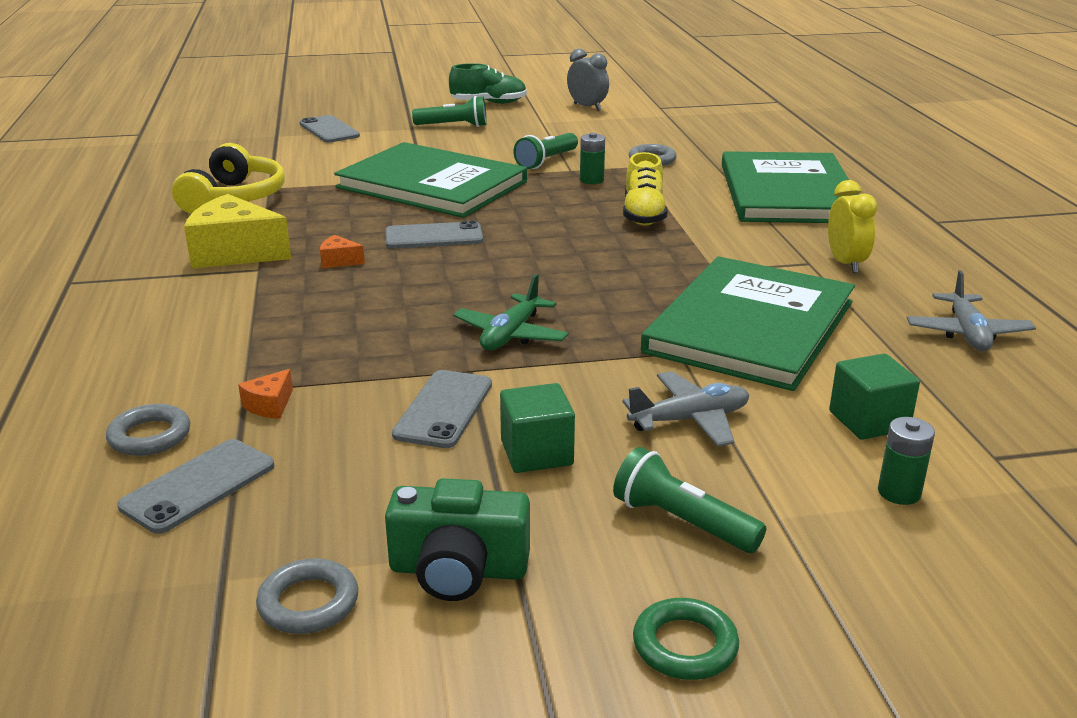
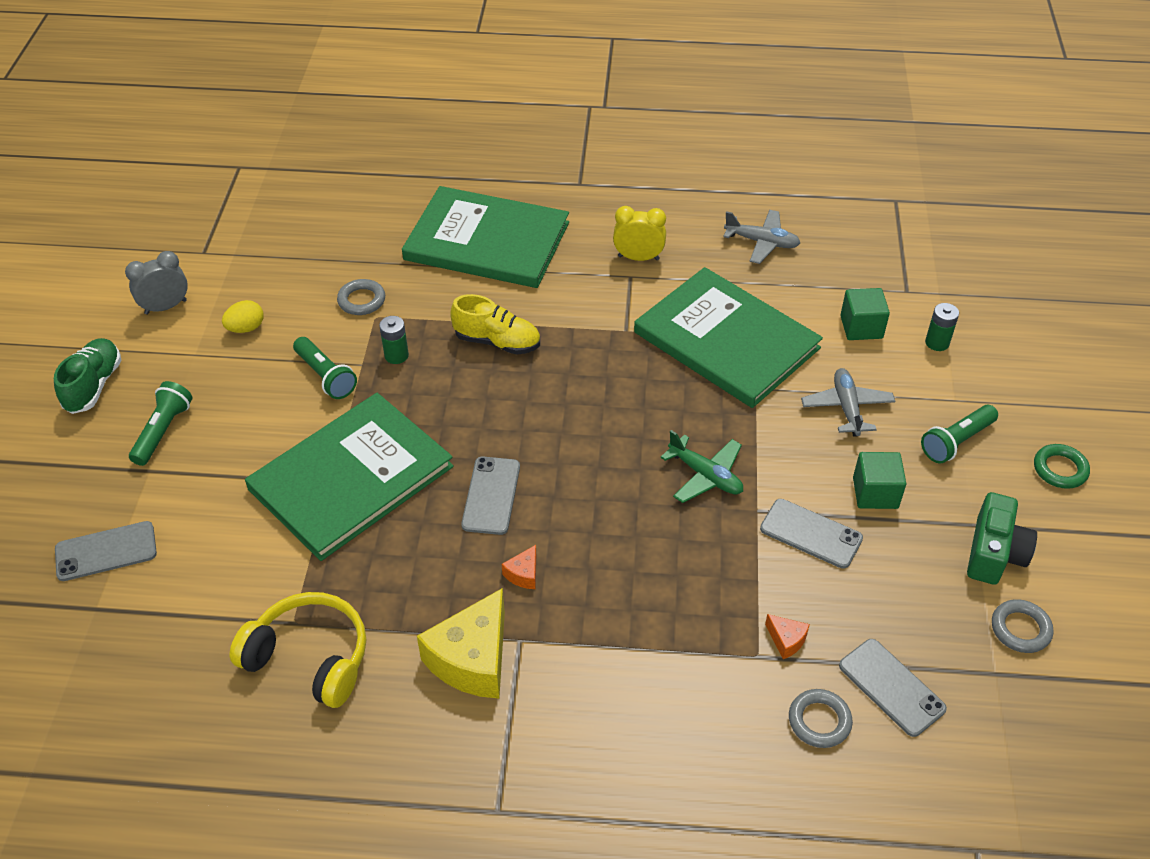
camera: 75 degrees left, 20 degrees up
(583, 131) = (246, 328): none -> yellow egg

